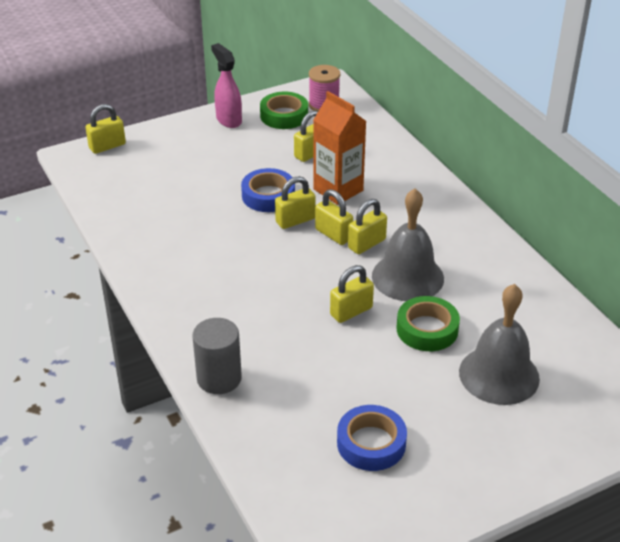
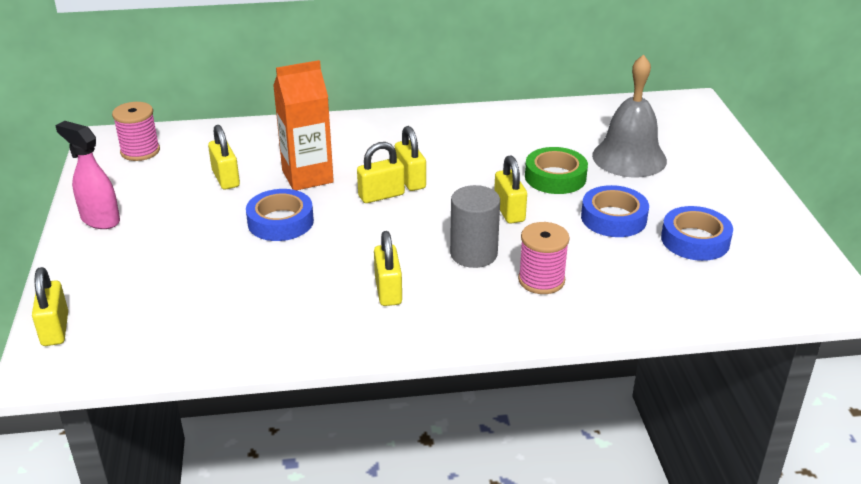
camera: 70 degrees left, 5 degrees down
(219, 378) = (574, 314): grey cylinder -> grey cylinder (473, 254)
(228, 120) = (100, 220): pink spray bottle -> pink spray bottle turned 45 degrees clockwise
(257, 350) = (541, 280): none -> pink spool
(284, 115) = (133, 180): green tape -> none
(295, 220) = (340, 213): yellow padlock -> yellow padlock (388, 291)
(378, 380) = (613, 218): none -> blue tape
(407, 277) = (475, 170): grey bell -> none

